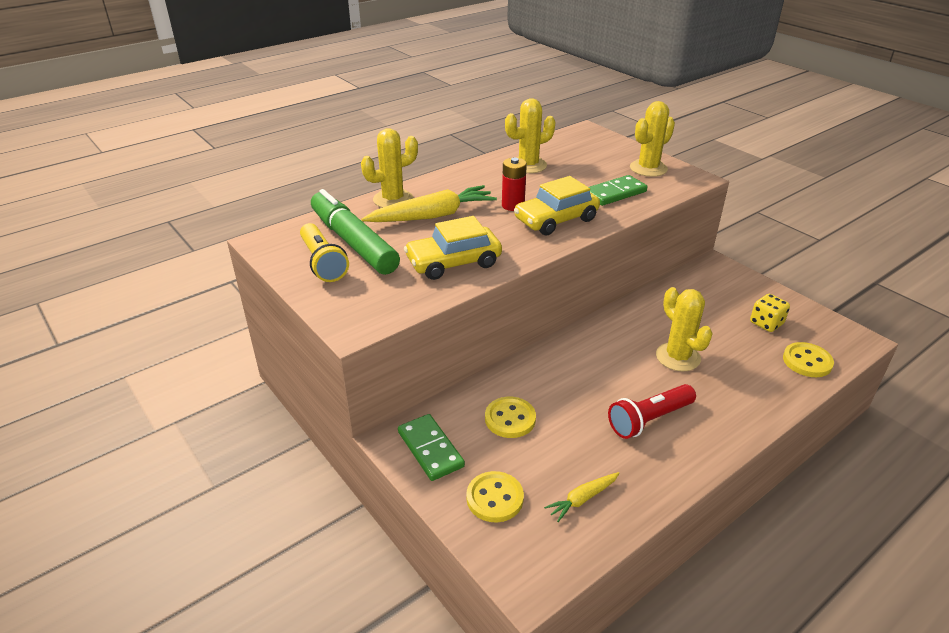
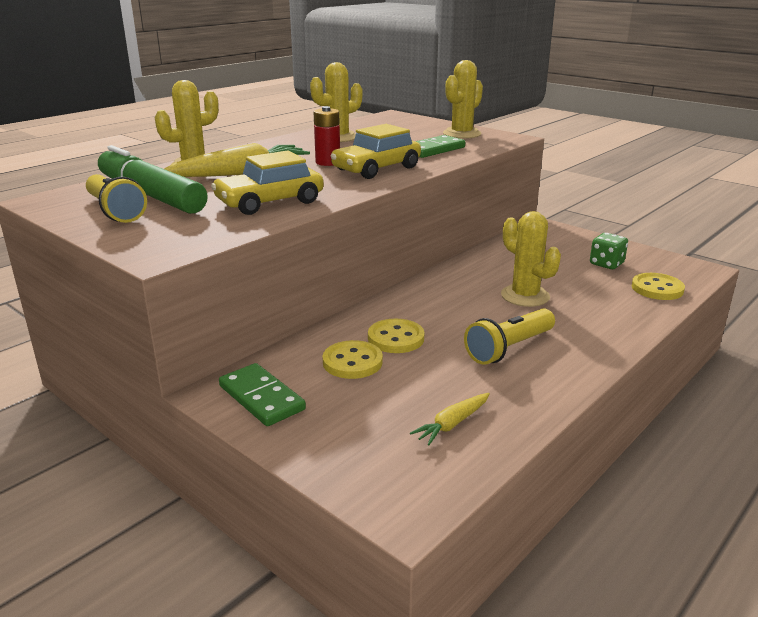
camera: 10 degrees left, 10 degrees down
(494, 498) = (347, 434): yellow button -> yellow button (396, 338)
(649, 420) = (509, 348): red flashlight -> yellow flashlight
(766, 323) = (606, 264): yellow dice -> green dice

